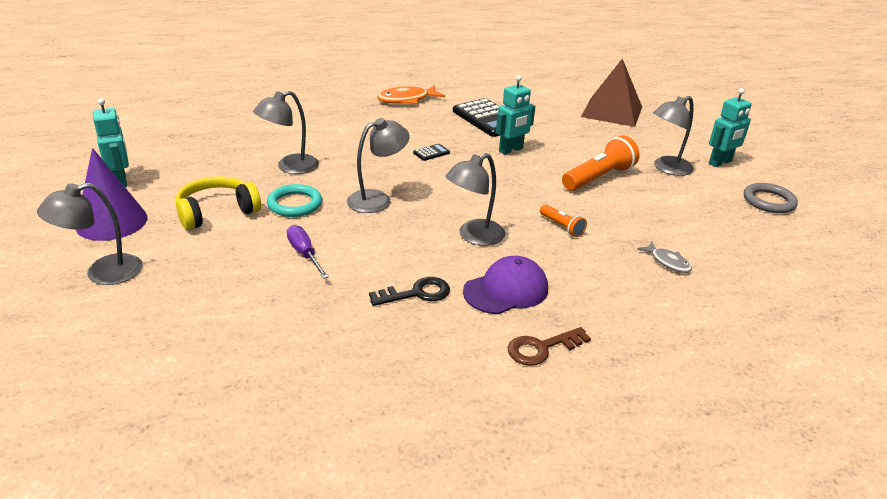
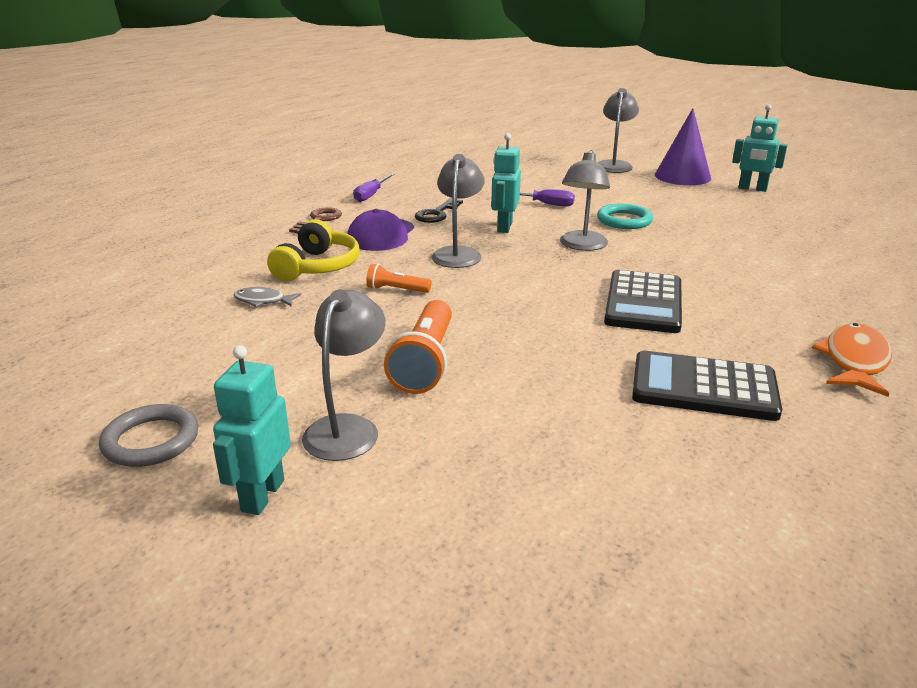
camera: 140 degrees right, 5 degrees down
(216, 212) = (651, 199): yellow headphones -> yellow headphones (317, 267)
(290, 167) = (702, 237): grey lamp -> none
(431, 153) = (644, 303): black calculator -> black calculator, size x2.38
(433, 370) = (371, 195): none -> purple screwdriver
(511, 150) = (581, 350): turquoise robot -> turquoise robot (504, 227)
(612, 111) = (584, 542): brown pyramid -> none

